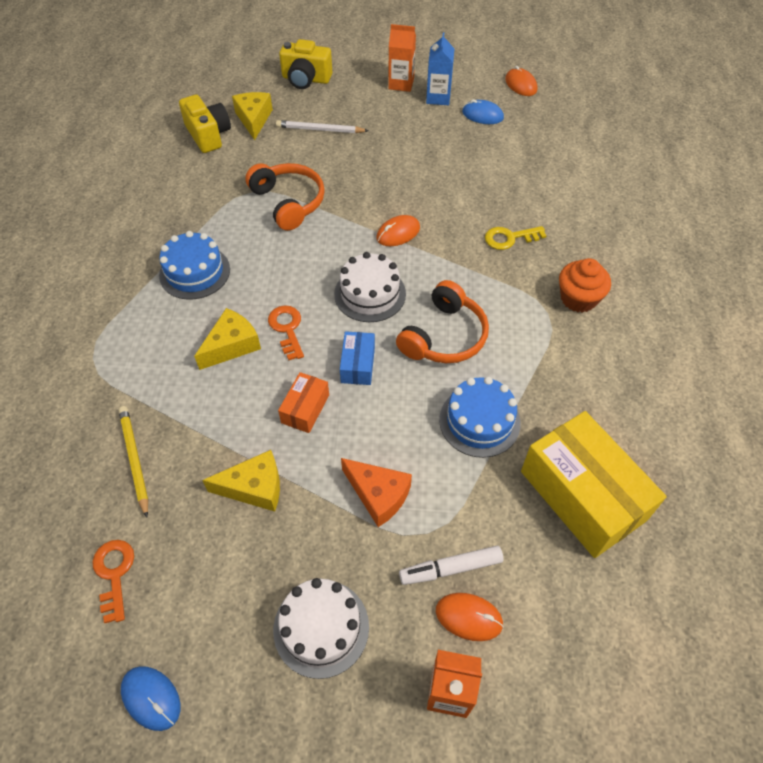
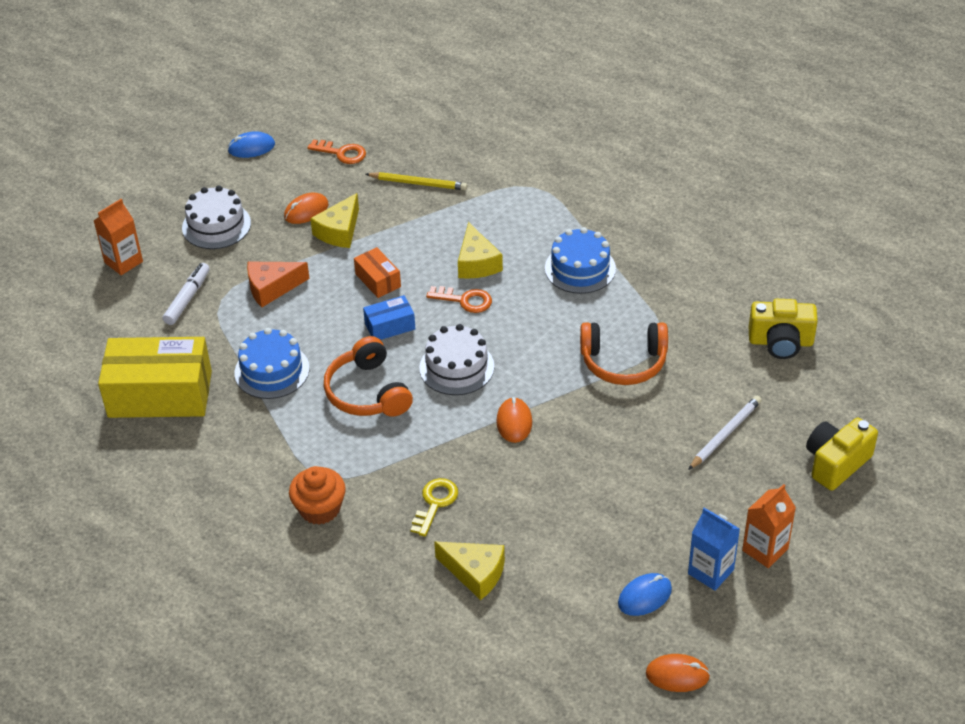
camera: 125 degrees right, 10 degrees down
(254, 119) = (784, 387): yellow cheese -> yellow cheese (475, 573)
(358, 365) = (390, 326): blue box -> blue box turned 60 degrees counterclockwise
(469, 617) = (151, 291): orange mouse -> orange mouse (306, 211)

